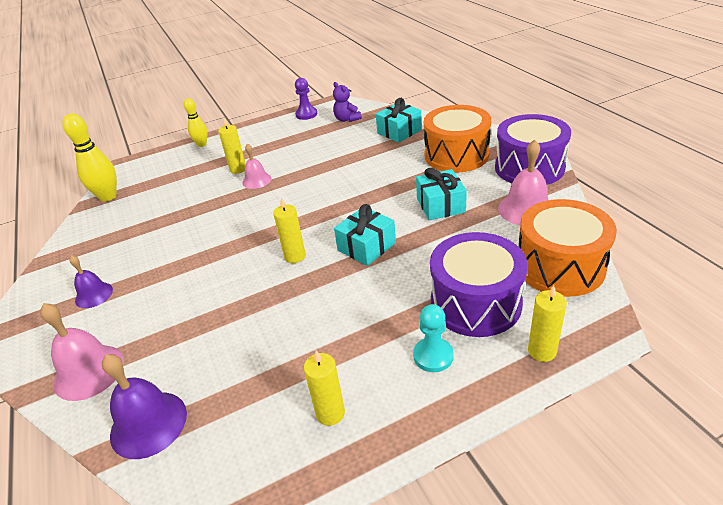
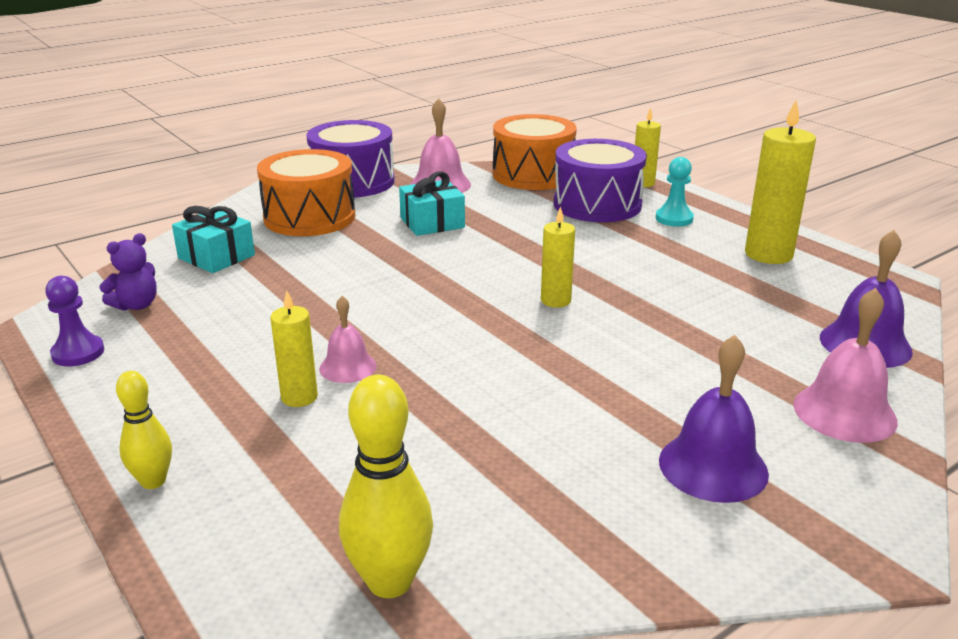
camera: 105 degrees left, 10 degrees down
(94, 295) = (713, 466): purple bell -> purple bell, size x1.60
(330, 413) = (768, 254): yellow candle -> yellow candle, size x1.71
(366, 246) = (523, 258): turquoise gift -> none

